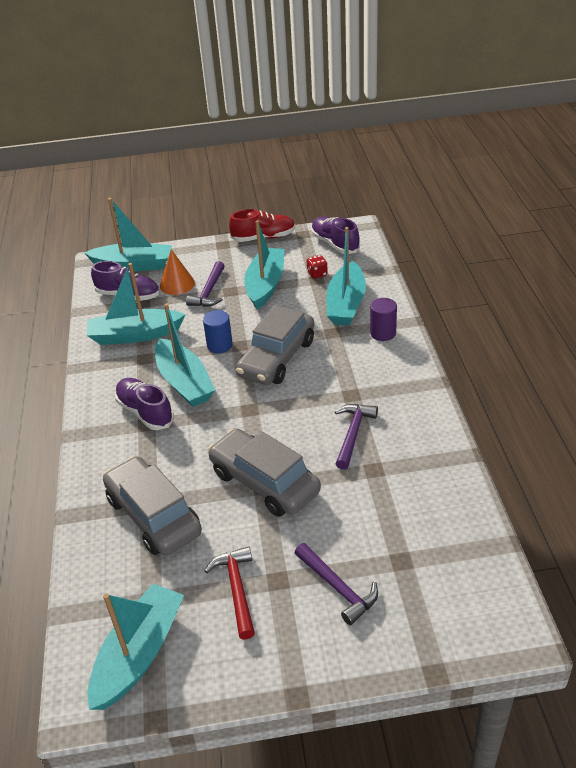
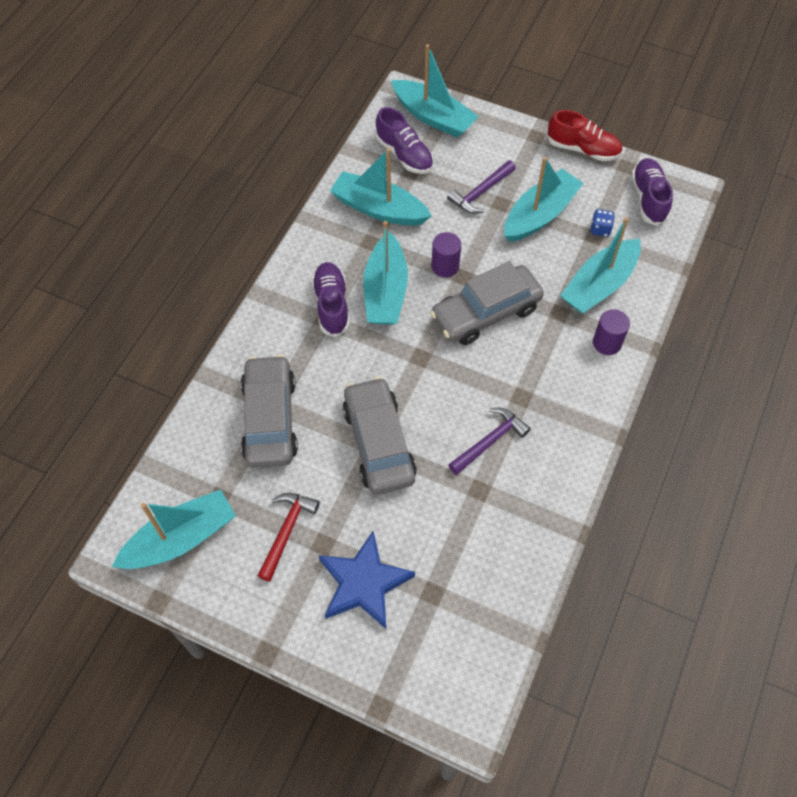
camera: 30 degrees right, 20 degrees up
(177, 284) = (457, 165): orange cone -> none
(219, 345) = (445, 266): blue cylinder -> purple cylinder
(317, 274) = (600, 229): red dice -> blue dice
(338, 588) = (363, 583): purple hammer -> blue star

